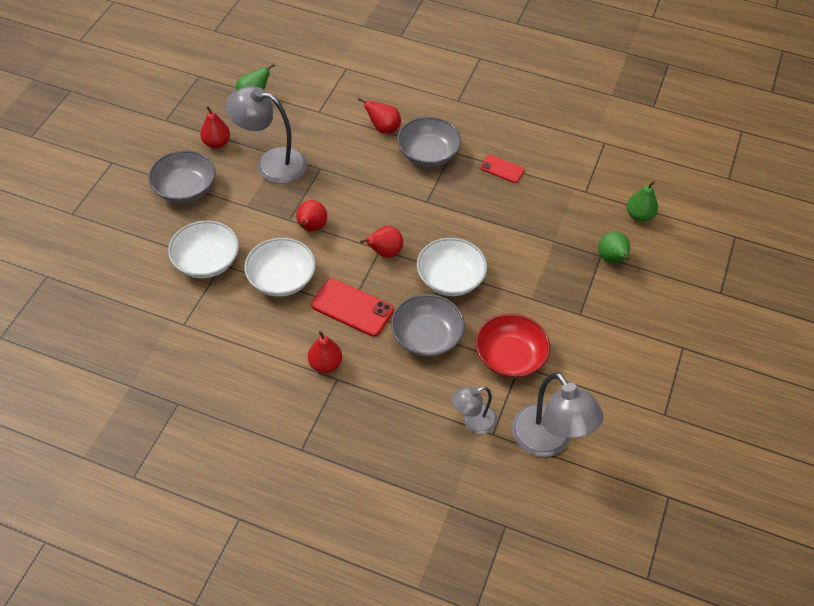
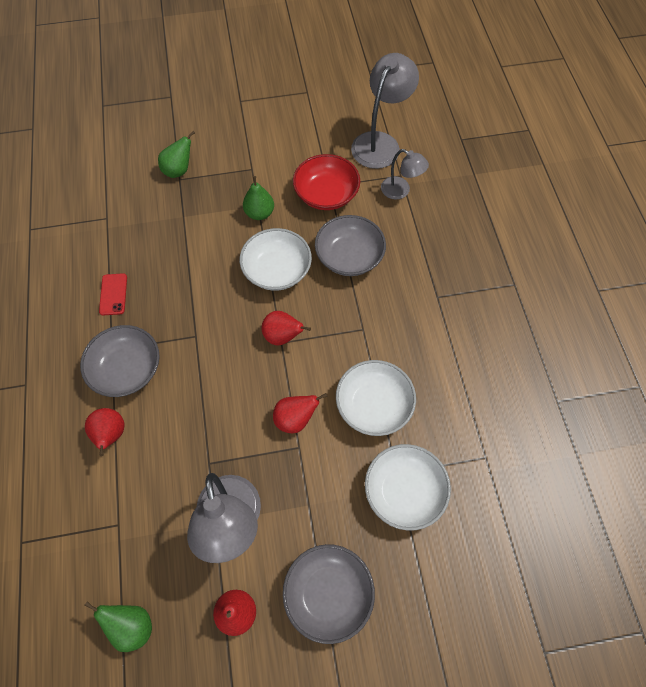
camera: 120 degrees left, 10 degrees up
(325, 364) = (431, 313): red pear -> none
(352, 308) = (362, 327): red phone -> none
(639, 215) = (115, 171): green pear -> green pear (259, 213)

